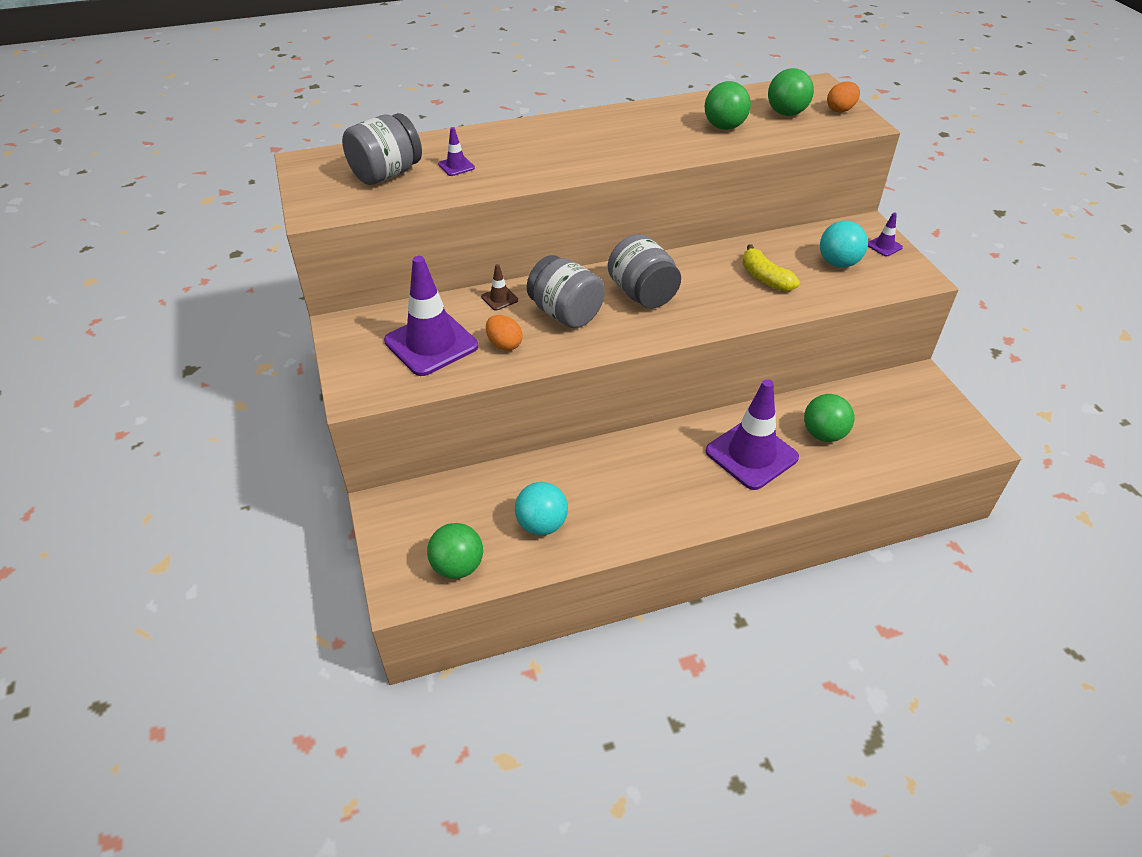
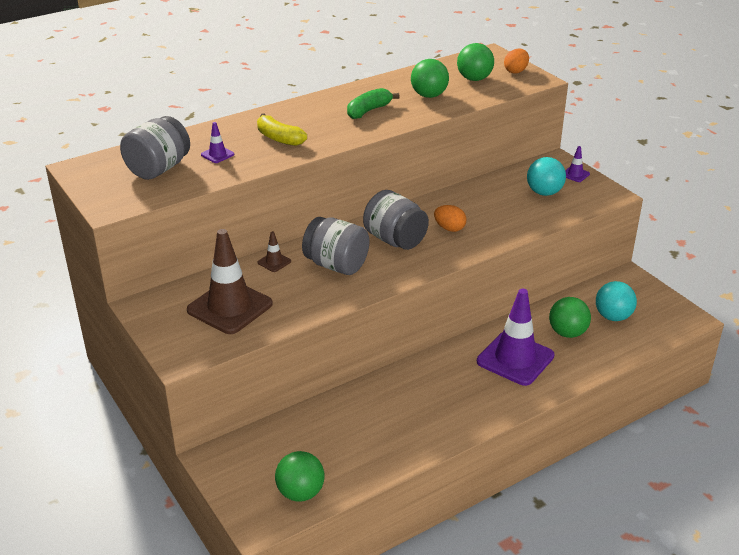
camera: 15 degrees left, 10 degrees down
(431, 344) = (230, 307): purple traffic cone -> brown traffic cone
(504, 344) = (294, 297): orange egg -> orange egg (449, 228)
(542, 524) = (360, 445): turquoise ball -> turquoise ball (613, 316)
(646, 136) = (368, 111): none -> green banana
(765, 278) = (490, 213): yellow banana -> yellow banana (279, 138)

